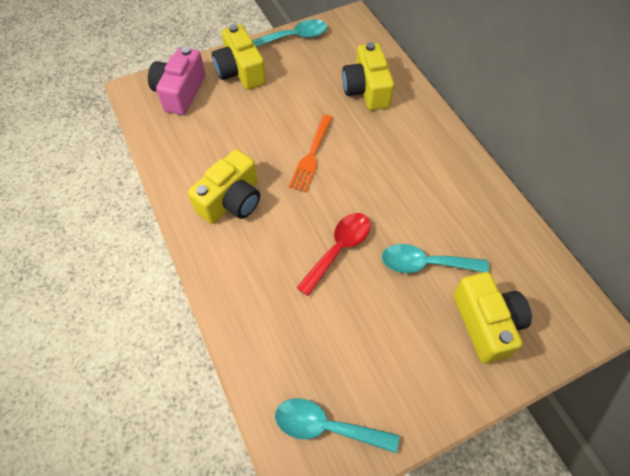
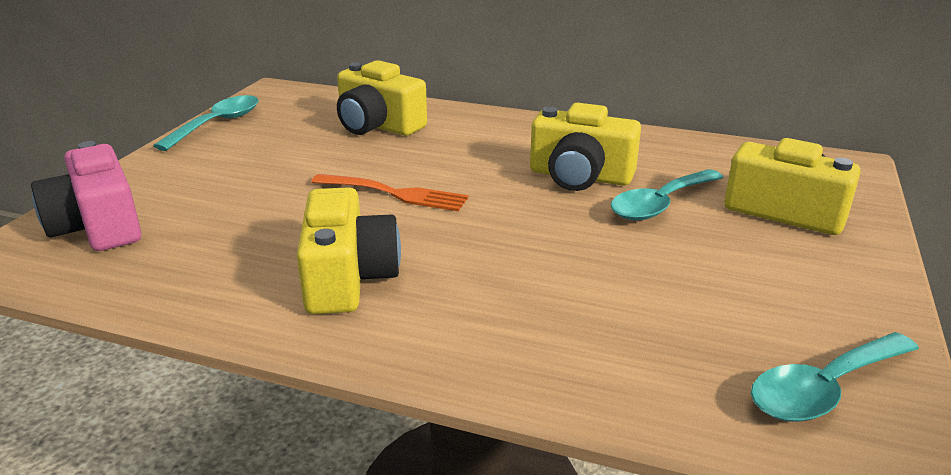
camera: 45 degrees left, 30 degrees down
(240, 71) = (177, 173): yellow camera -> yellow camera (580, 176)
(311, 156) = (395, 193): orange fork -> orange fork turned 45 degrees counterclockwise
(339, 249) = (558, 243): red spoon -> none

